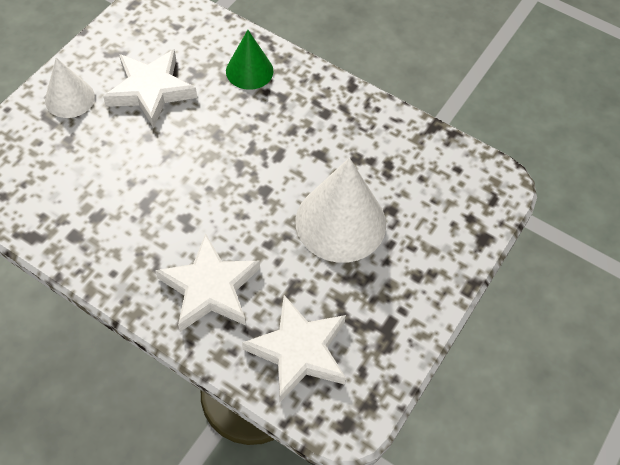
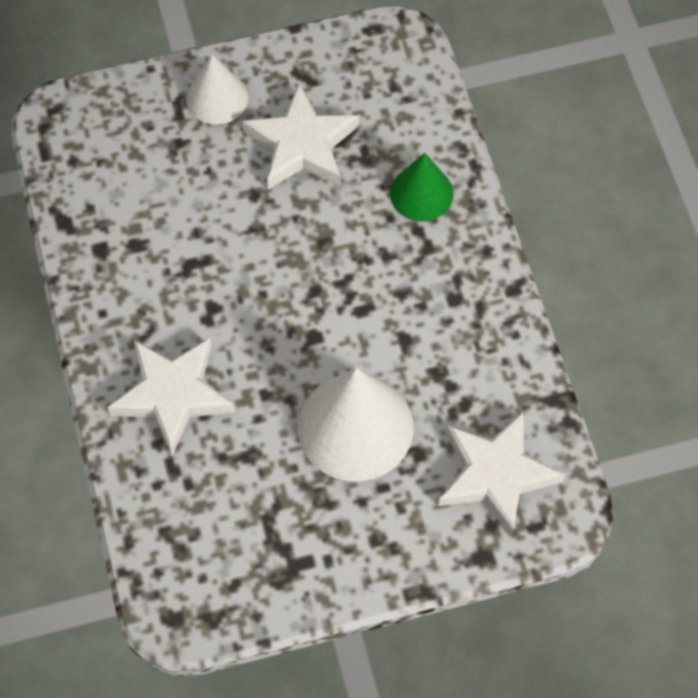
camera: 45 degrees right, 5 degrees up
(299, 351) = (196, 519): white star -> white star (496, 475)

